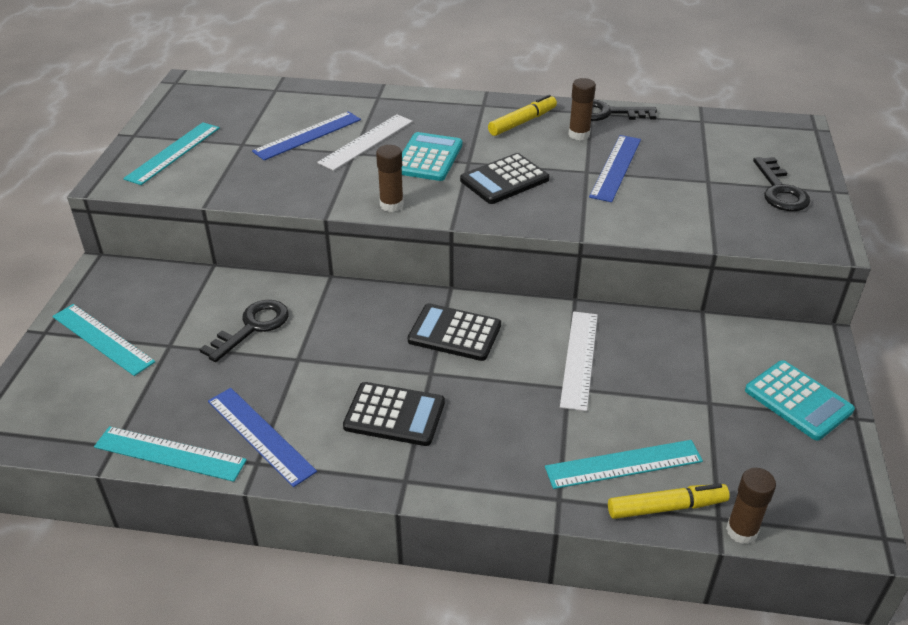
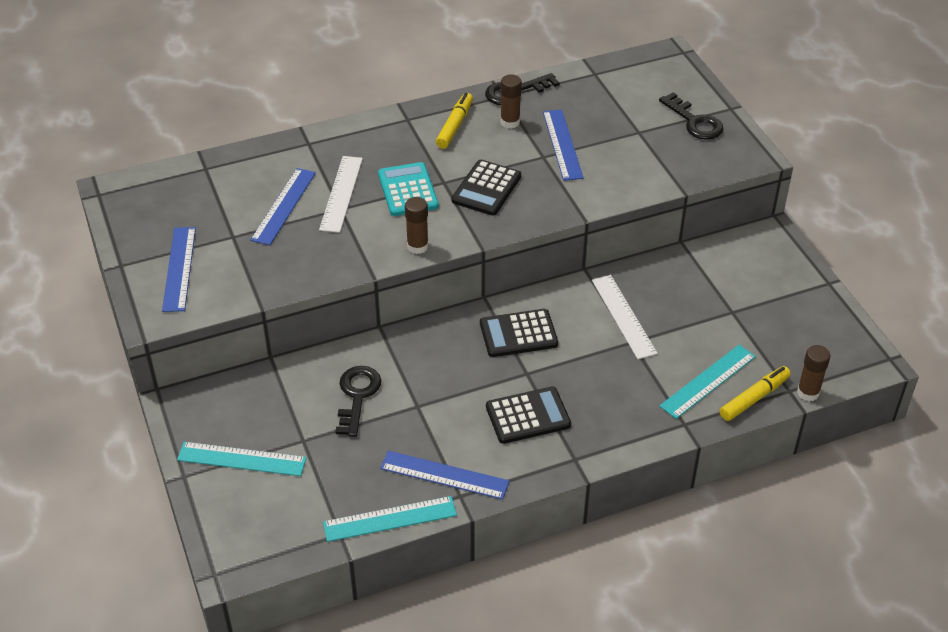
camera: 30 degrees left, 5 degrees up
(173, 153) = (179, 268): turquoise ruler -> blue ruler
(798, 401) = (786, 286): turquoise calculator -> none

